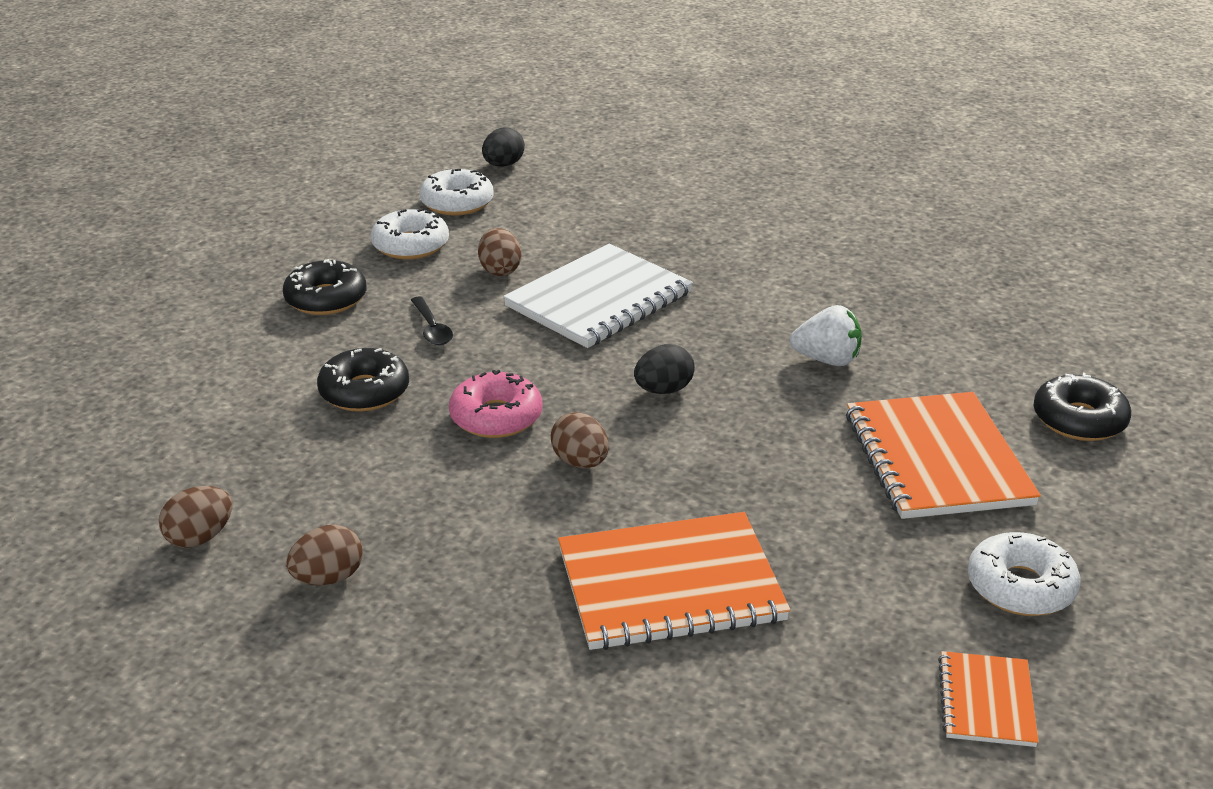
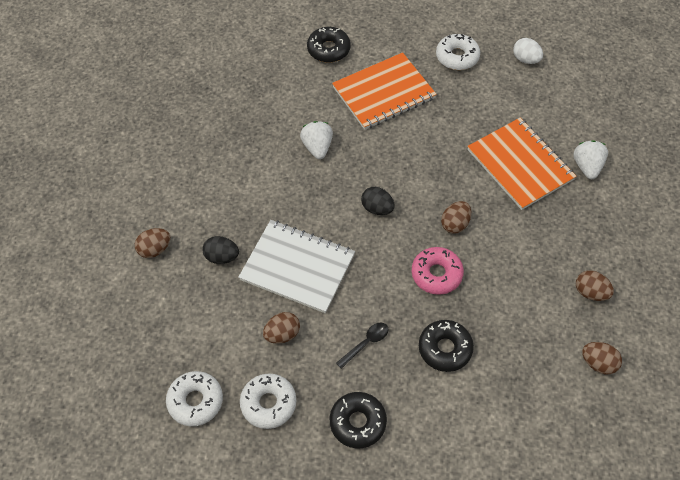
camera: 110 degrees left, 25 degrees up
(503, 165) = (123, 395): black egg -> black egg (222, 257)
(612, 687) = (587, 167): none -> white strawberry
(701, 205) = (155, 249): none -> brown egg
(986, 701) = (525, 59): orange notebook -> white egg

